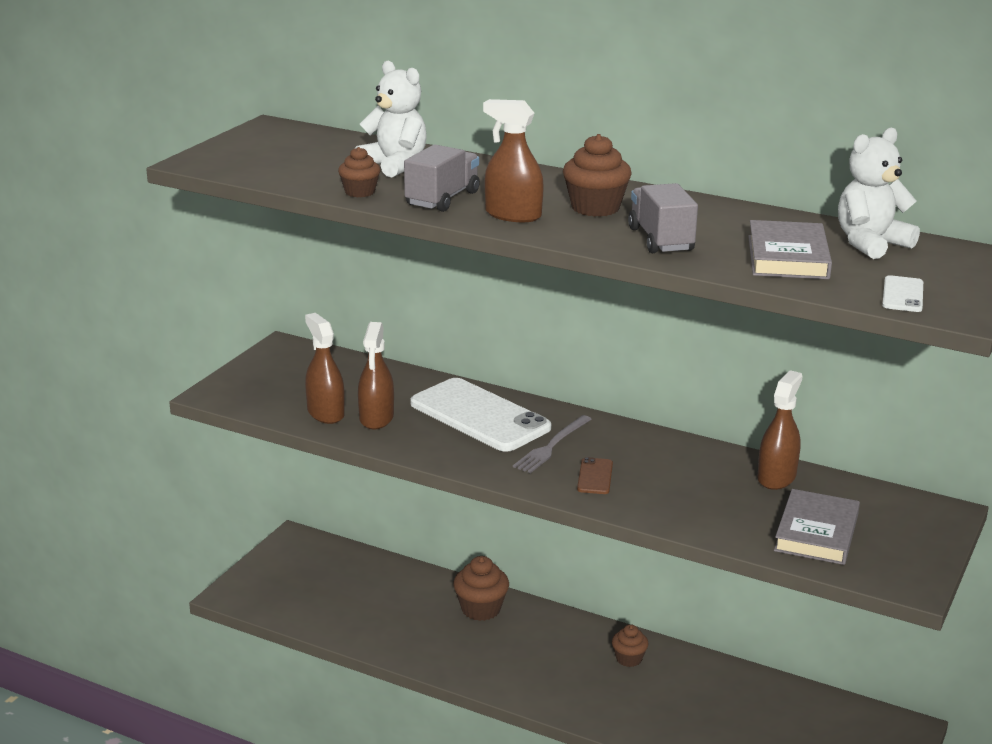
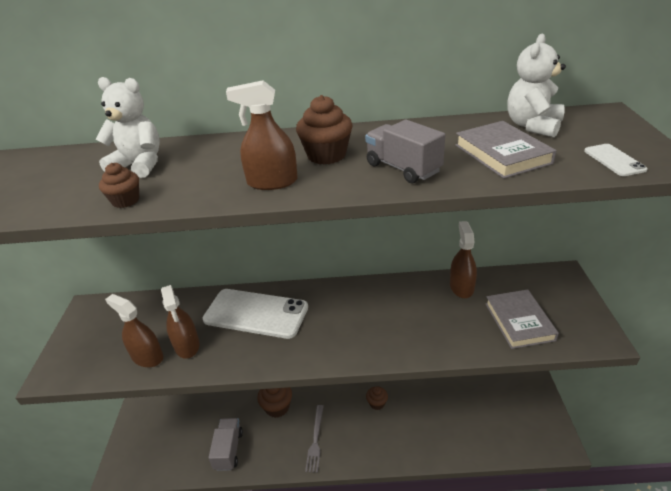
camera: 25 degrees left, 10 degrees up
(442, 199) = (202, 185): grey truck -> grey truck (228, 450)
(552, 446) = (318, 320): grey fork -> grey fork (315, 440)
(595, 476) = (362, 334): brown phone -> none

